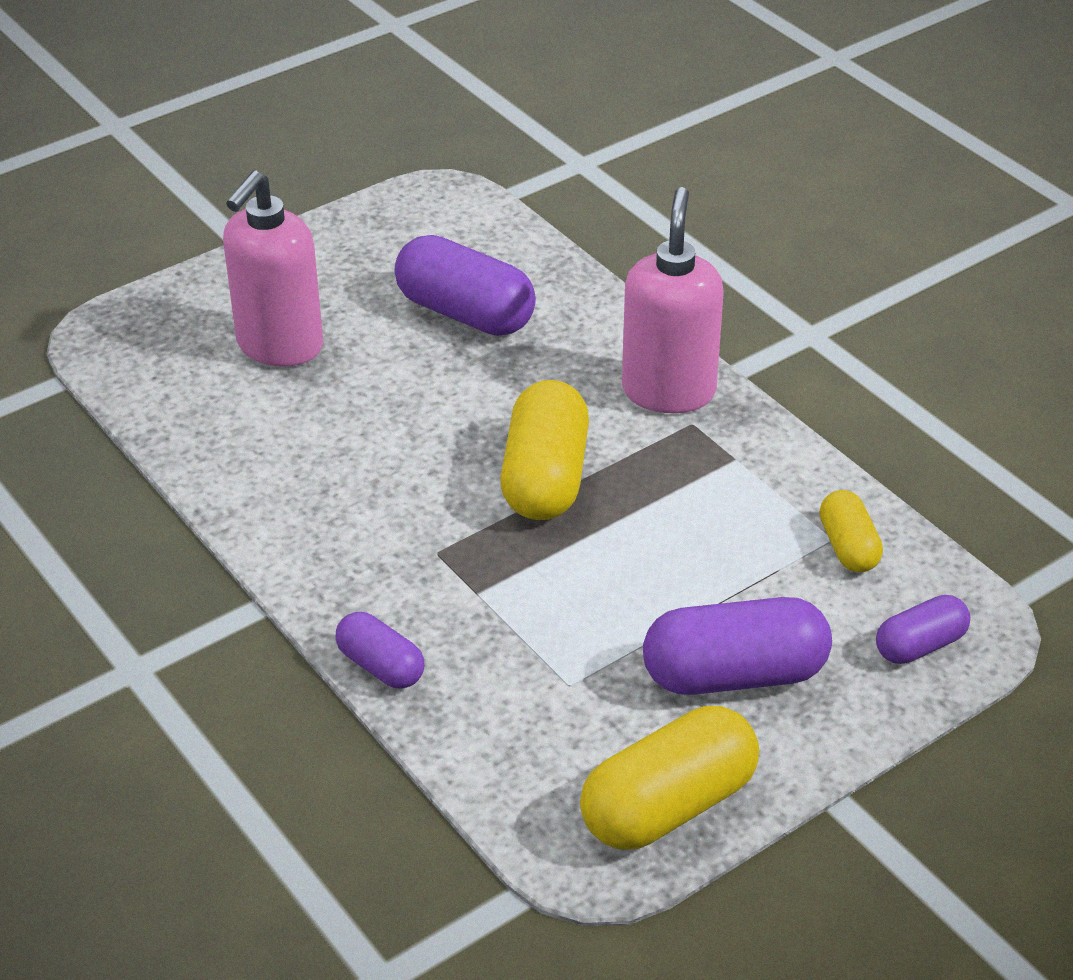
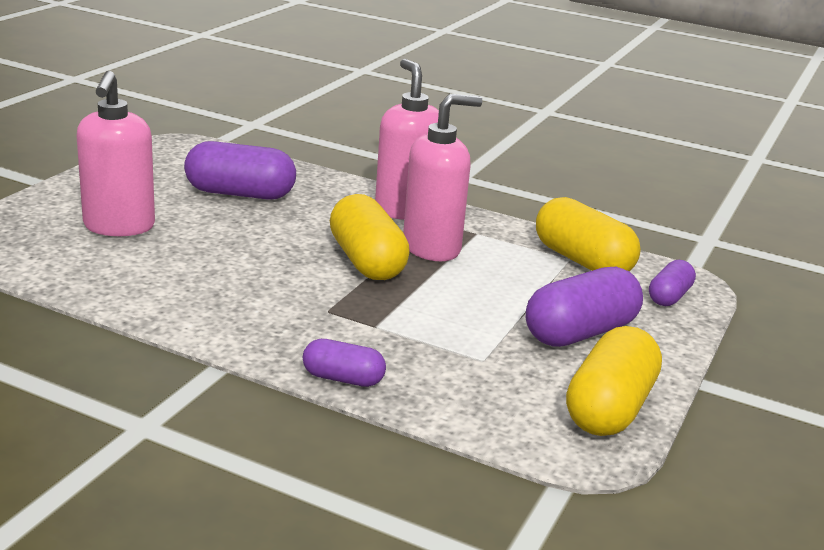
camera: 30 degrees left, 15 degrees down
(651, 473) = (432, 248): none -> pink soap dispenser
(848, 547) = (582, 261): yellow capsule -> yellow capsule, size x1.78

